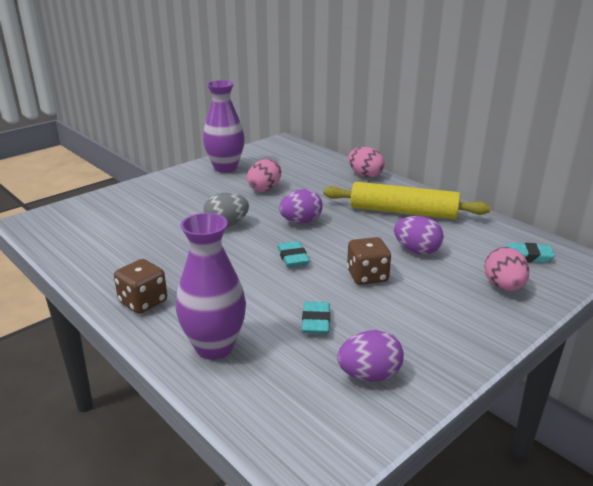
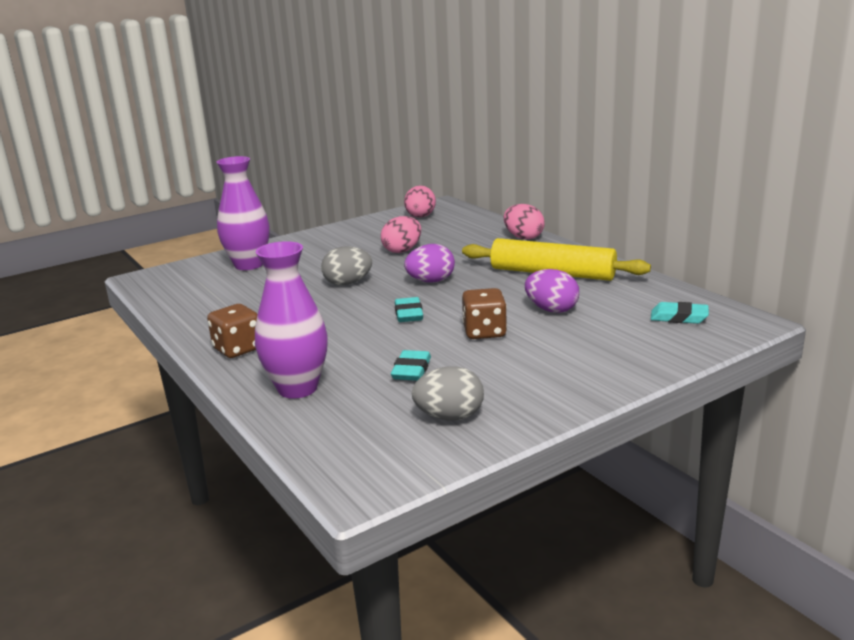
camera: 10 degrees right, 5 degrees down
(225, 168) = (365, 230): purple vase -> purple vase (249, 265)
(369, 375) = (449, 417): purple egg -> grey egg
(503, 287) = (636, 345): pink egg -> pink egg (420, 217)

